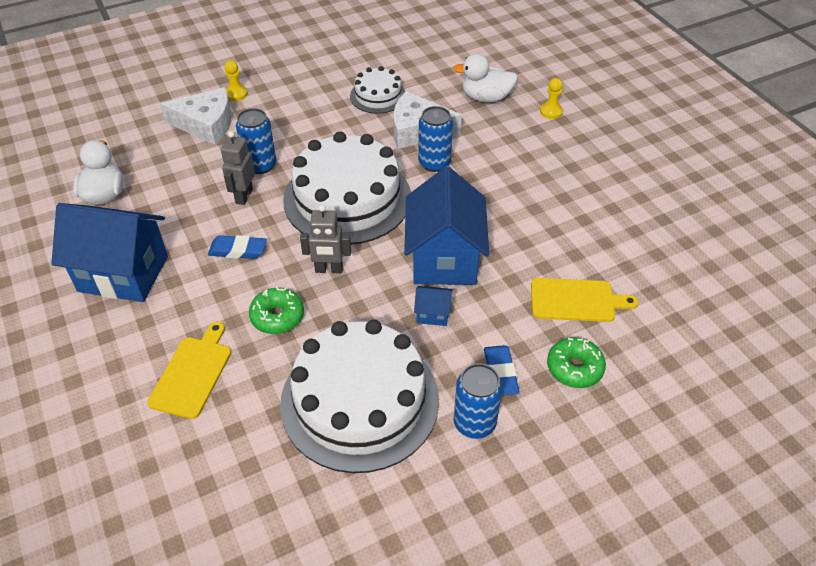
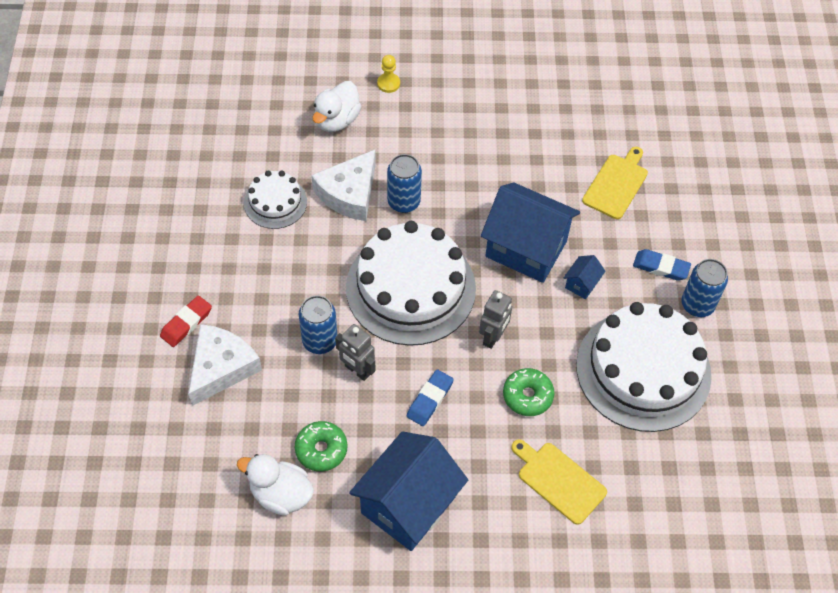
camera: 65 degrees left, 10 degrees up
(236, 94) = (186, 323): yellow pawn -> red eraser
(574, 368) = (678, 219): green donut -> green donut (321, 449)

